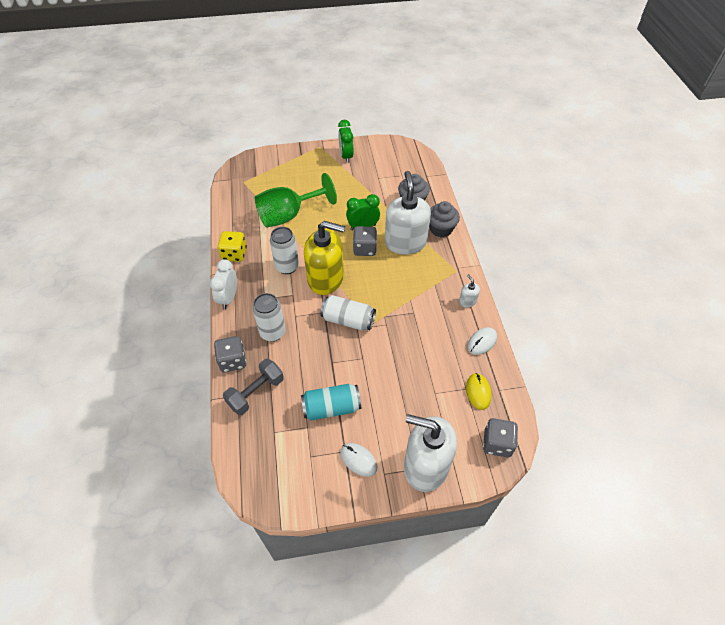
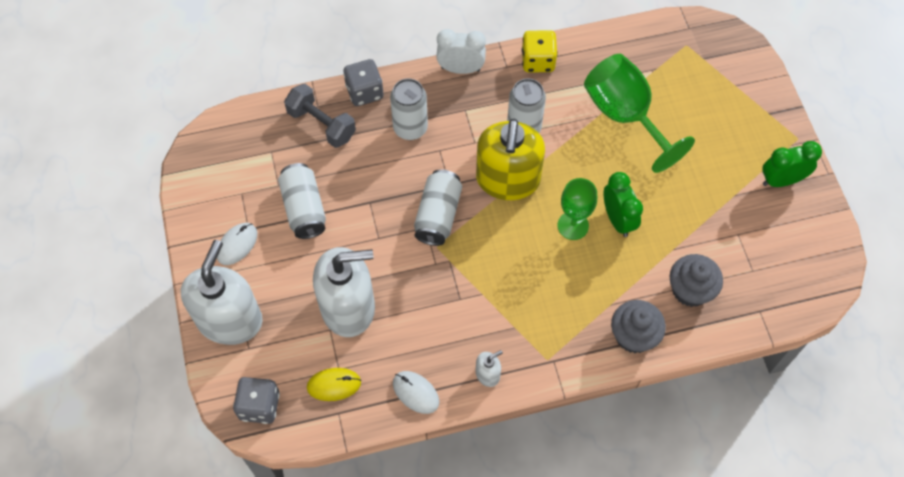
camera: 85 degrees right, 10 degrees up
(331, 408) = (304, 208): turquoise can -> white can
(364, 249) = (573, 225): grey dice -> green goblet
(405, 242) = (595, 282): white soap dispenser -> white soap dispenser (348, 307)

